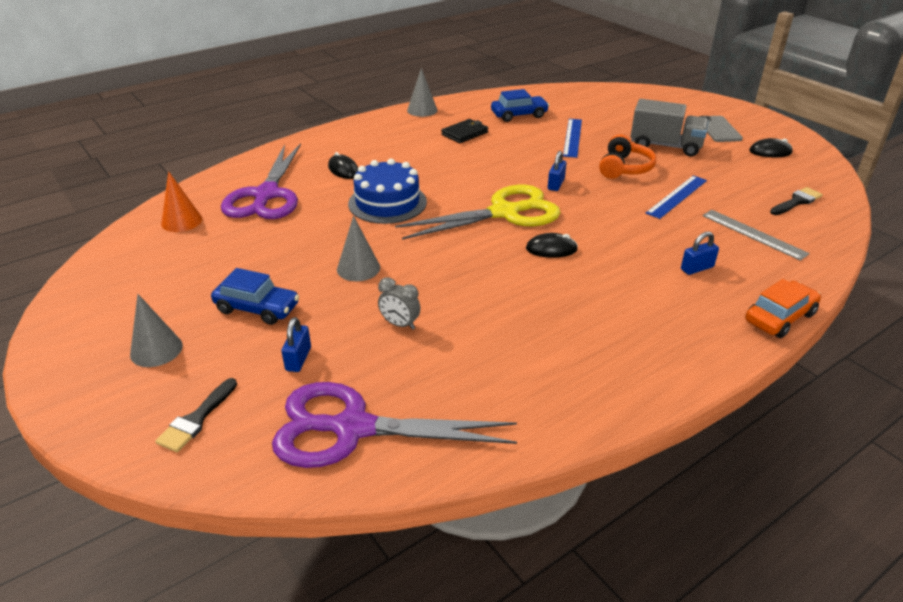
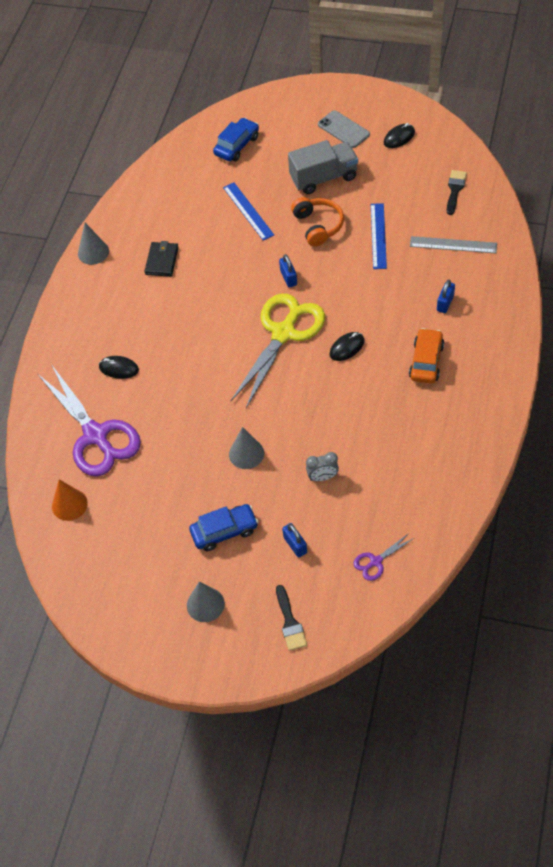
camera: 35 degrees left, 20 degrees up
(352, 428) = (375, 561): purple scissors -> purple scissors, size x0.43
(387, 203) = (193, 380): blue cake -> none
(519, 115) = (179, 207): blue car -> blue car (237, 145)
(779, 317) = (518, 315): orange car -> orange car (426, 361)

